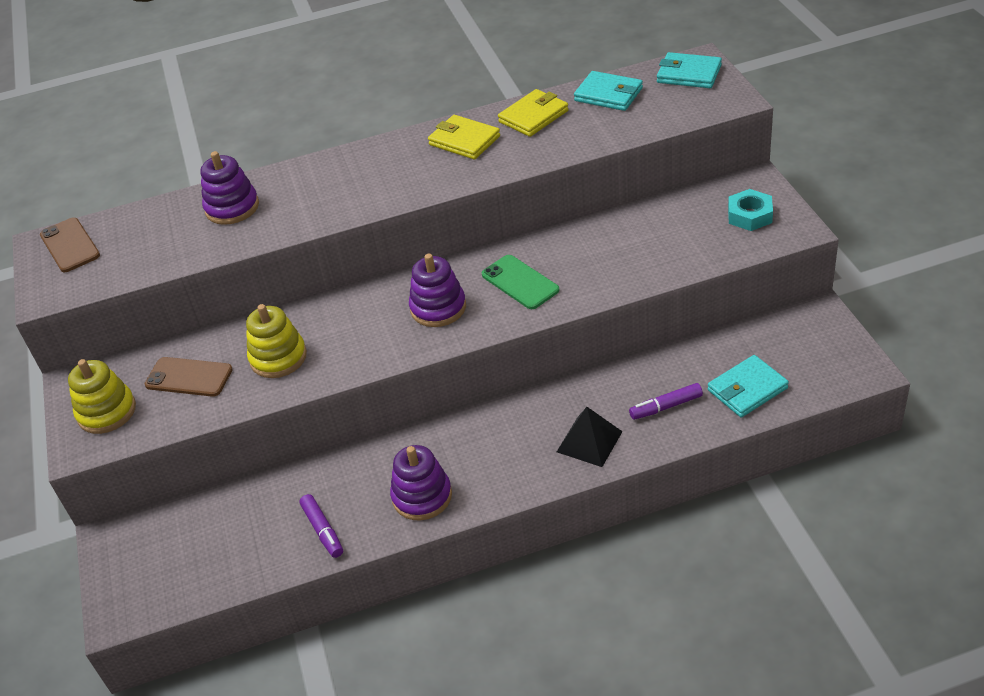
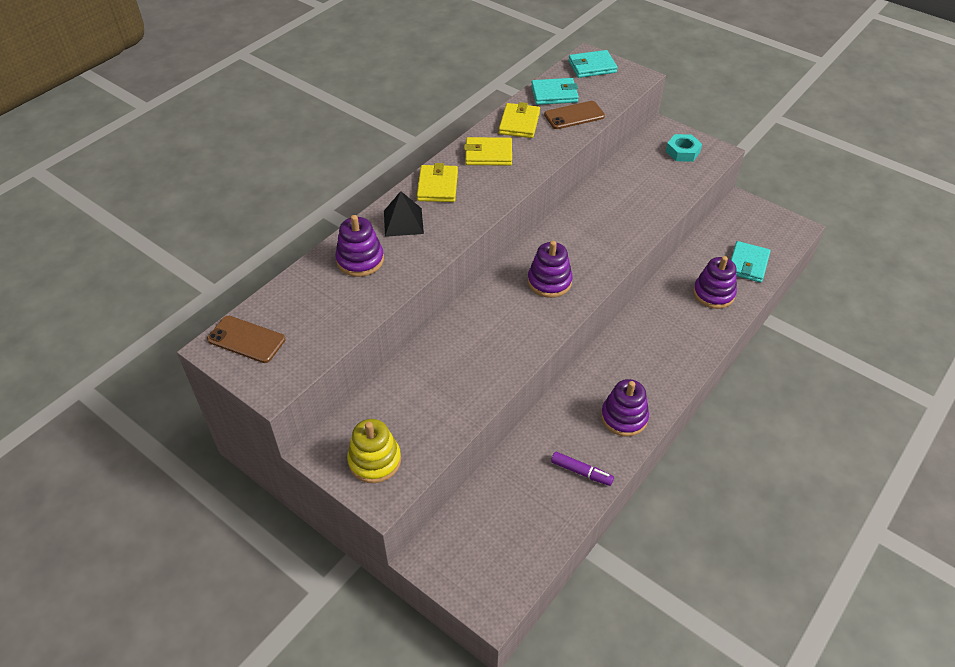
camera: 40 degrees left, 5 degrees up
(189, 377) = (415, 405): brown phone -> brown phone (574, 115)
(278, 357) = (470, 362): yellow stacking toy -> none
(378, 158) = (437, 186): none -> yellow wallet
(520, 282) = (586, 244): green phone -> none
(589, 441) = (691, 334): black pyramid -> black pyramid (403, 222)
(666, 406) = (713, 293): purple marker -> purple stacking toy

